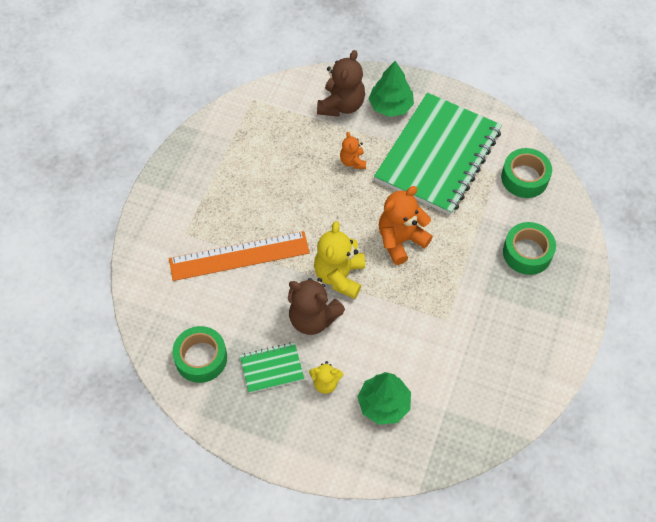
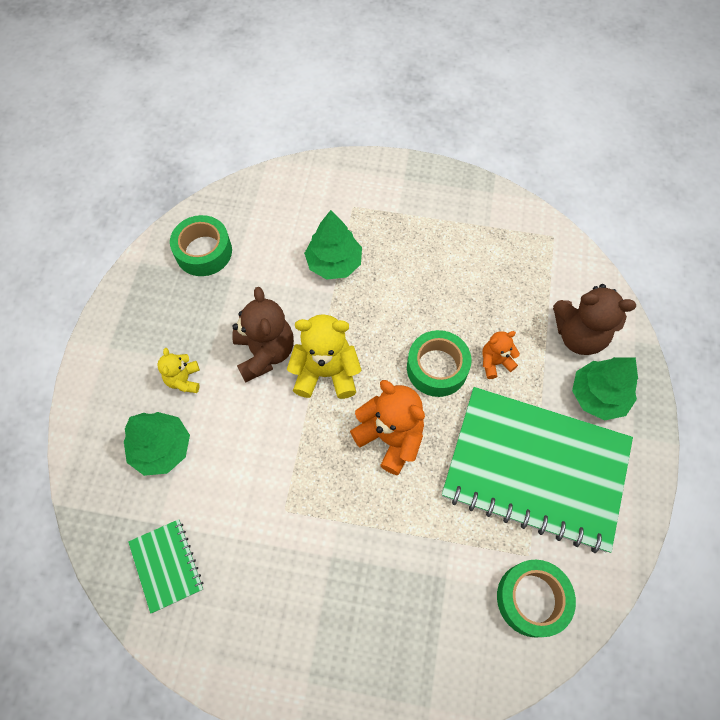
camera: 80 degrees right, 5 degrees up
(239, 256) = (334, 263): orange ruler -> green tree
(272, 368) = (197, 321): green notebook -> green notebook (166, 565)
(313, 318) = (265, 353): brown teddy bear -> brown teddy bear turned 150 degrees clockwise
(527, 253) = (405, 614): green tape -> green tape (437, 368)

